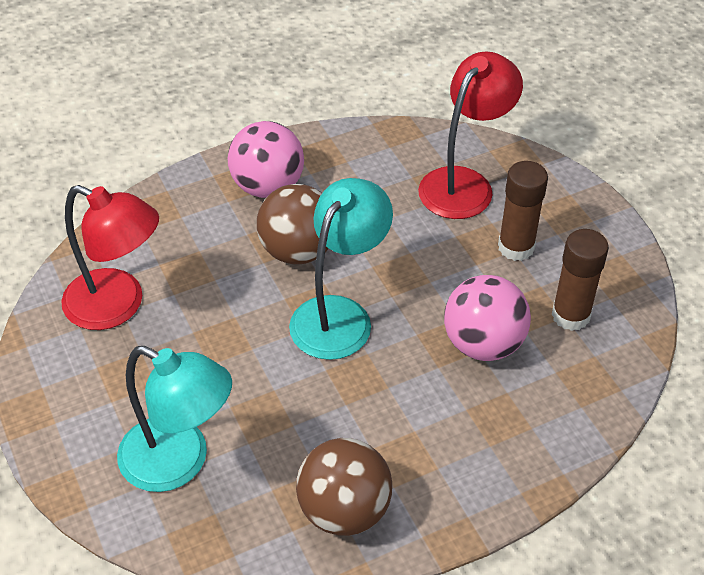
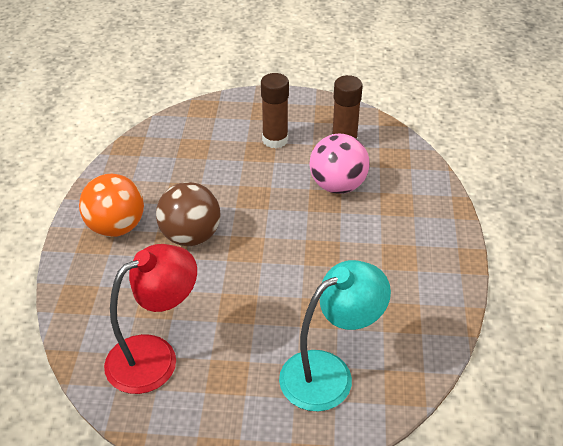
camera: 60 degrees left, 5 degrees down
(268, 186) = (116, 227): pink ball -> orange ball
(340, 315) = (264, 239): turquoise lamp -> none
(344, 510) = (421, 301): brown ball -> none
(464, 183) = (204, 138): red lamp -> none

